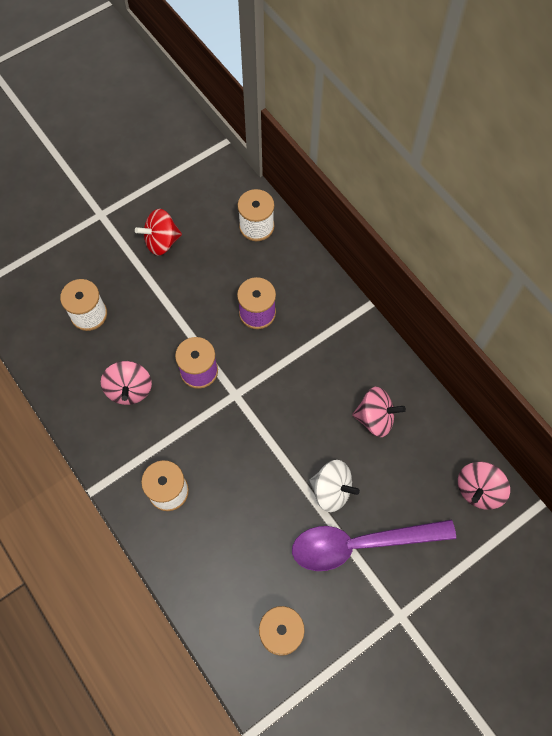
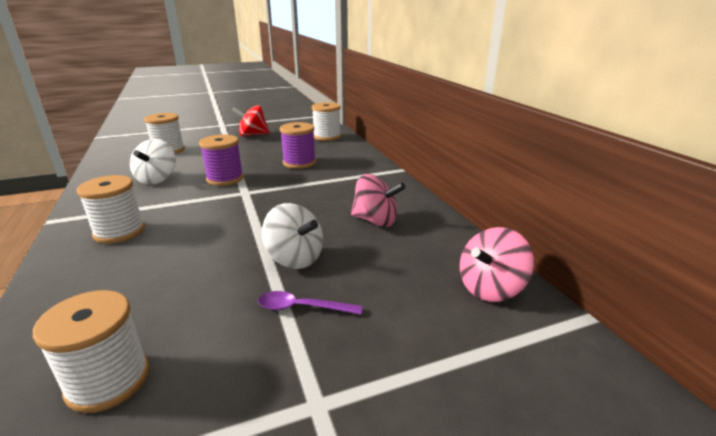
camera: 15 degrees right, 40 degrees down
(129, 389) = (157, 179): pink spinning top -> white spinning top
(361, 544) = (302, 308): purple spoon -> purple spoon, size x0.43

